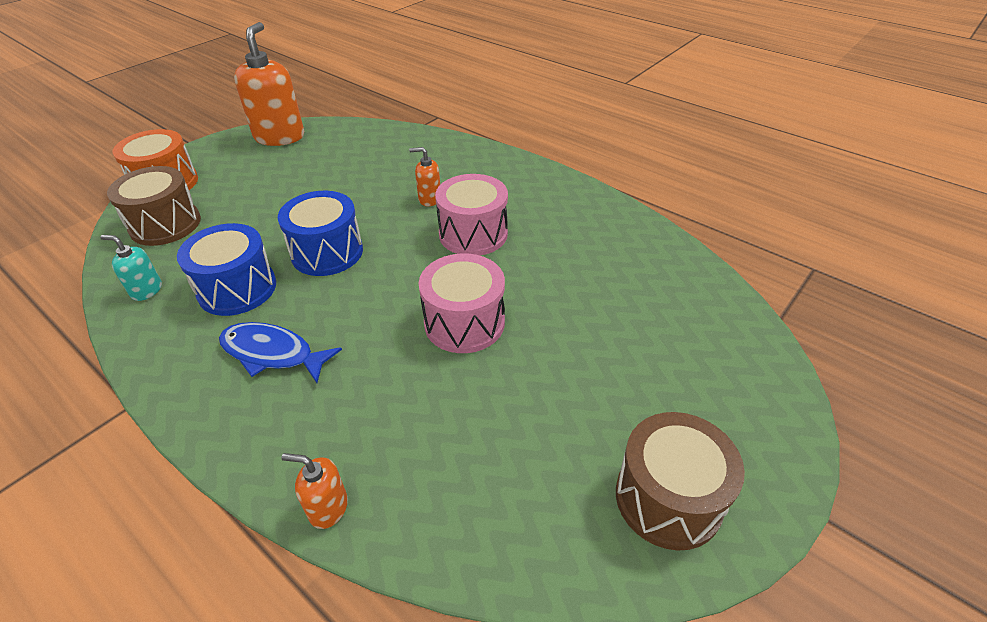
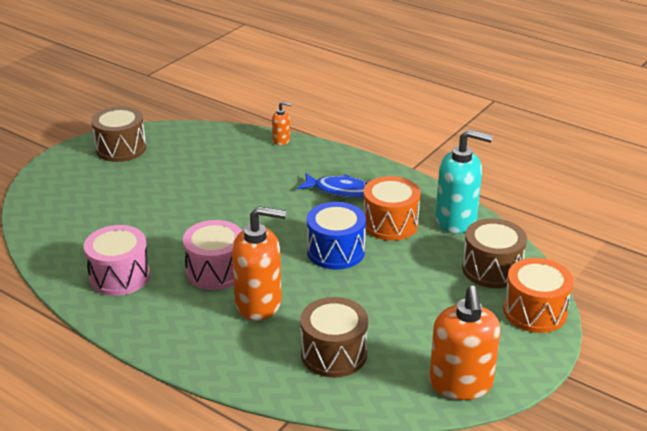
camera: 175 degrees right, 10 degrees down
(146, 290) = (456, 220): turquoise soap dispenser -> turquoise soap dispenser, size x2.09
(237, 289) = (390, 224): blue drum -> orange drum
(371, 158) = (333, 354): none -> brown drum
(429, 199) = (259, 303): orange soap dispenser -> orange soap dispenser, size x2.09
(464, 322) = (221, 210): pink drum -> pink drum (120, 276)

